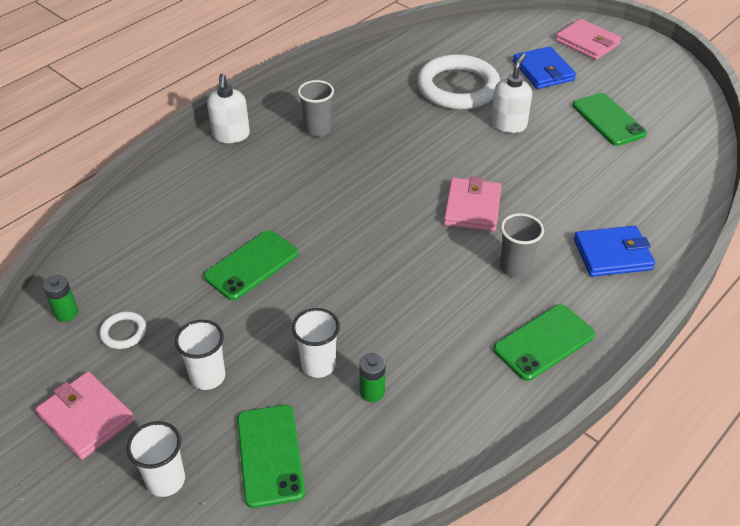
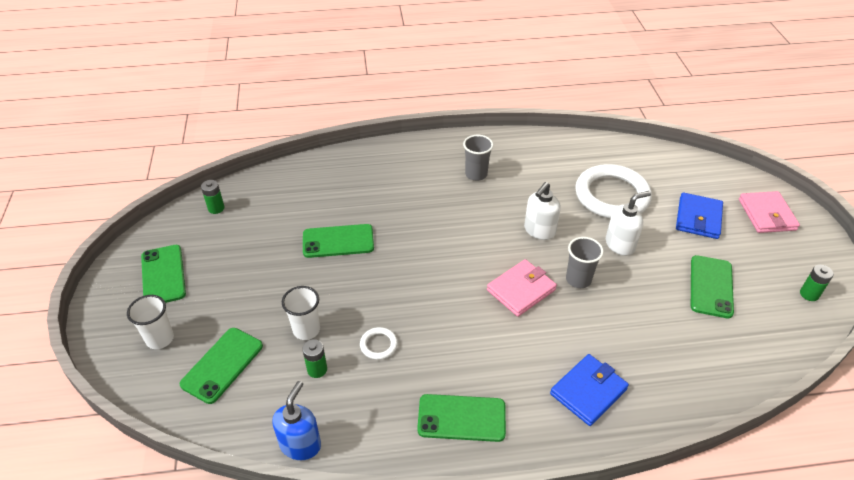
camera: 40 degrees right, 0 degrees up
(86, 417) = (163, 275): pink wallet -> green phone
(123, 332) = (230, 238): white ring -> white ring (378, 345)
(208, 377) = (242, 294): white cup -> none
(231, 135) = (417, 149): white soap dispenser -> white soap dispenser (539, 231)
(435, 465) = (300, 444): none -> blue soap dispenser
(515, 267) = (502, 352): grey cup -> grey cup (578, 279)
(612, 254) = (588, 391): blue wallet -> blue wallet turned 75 degrees counterclockwise
(676, 88) = (809, 294): none -> green battery

